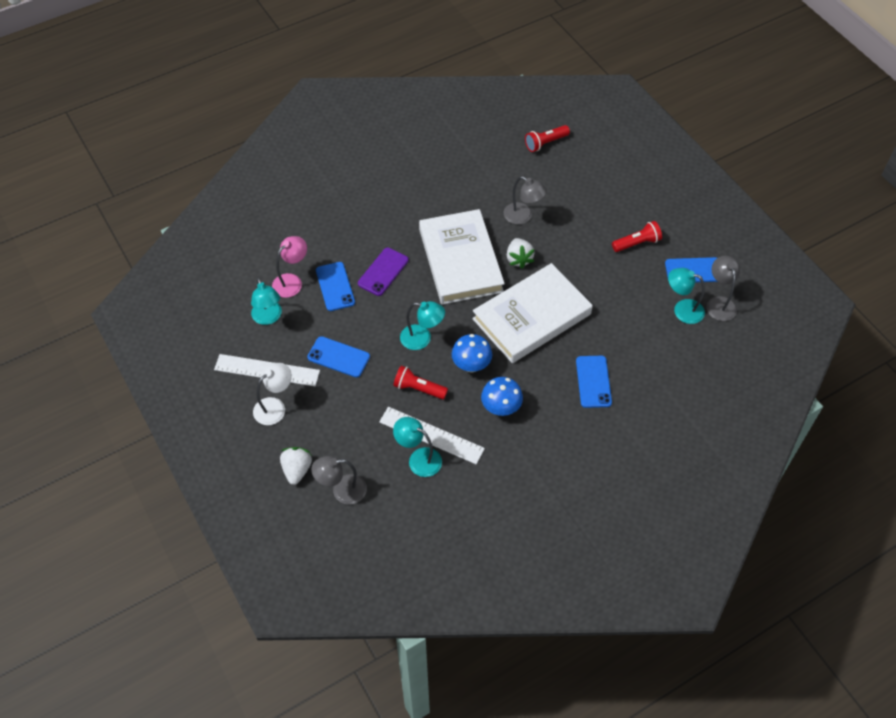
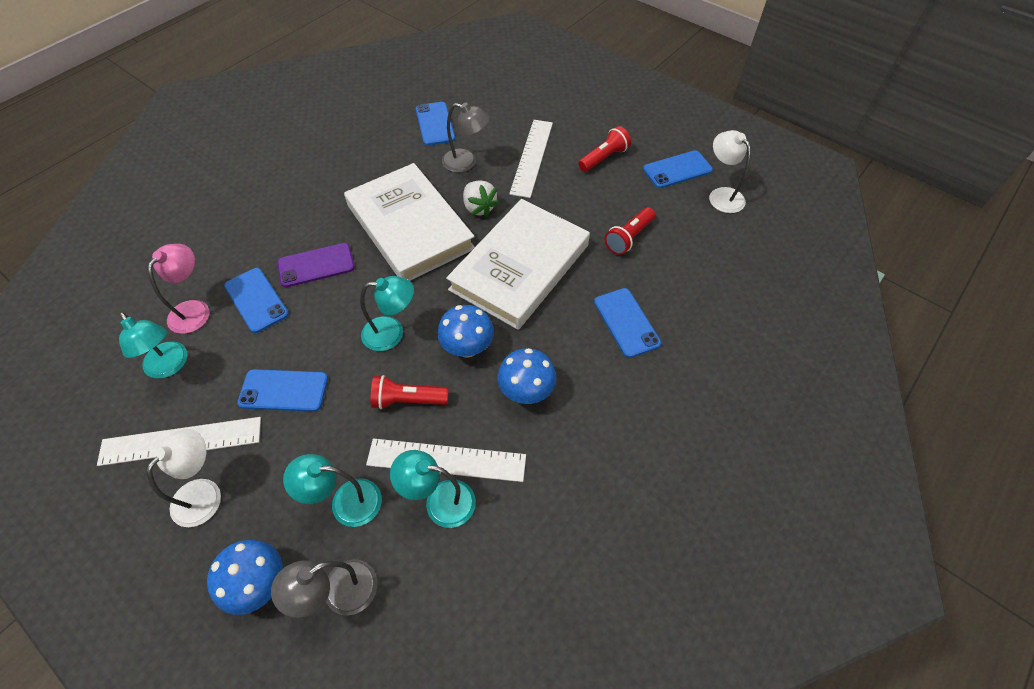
camera: 20 degrees left, 0 degrees up
(297, 470) = (259, 583): white strawberry -> blue mushroom
(383, 272) = (316, 265): purple phone -> purple phone turned 60 degrees clockwise
(510, 174) = (435, 124): none -> blue phone
(545, 143) = (462, 87): red flashlight -> red flashlight (629, 238)
(577, 226) = (531, 157): none -> white ruler
(682, 309) = (686, 212): turquoise lamp -> turquoise lamp (345, 502)
(719, 303) = (721, 195): grey lamp -> white lamp

